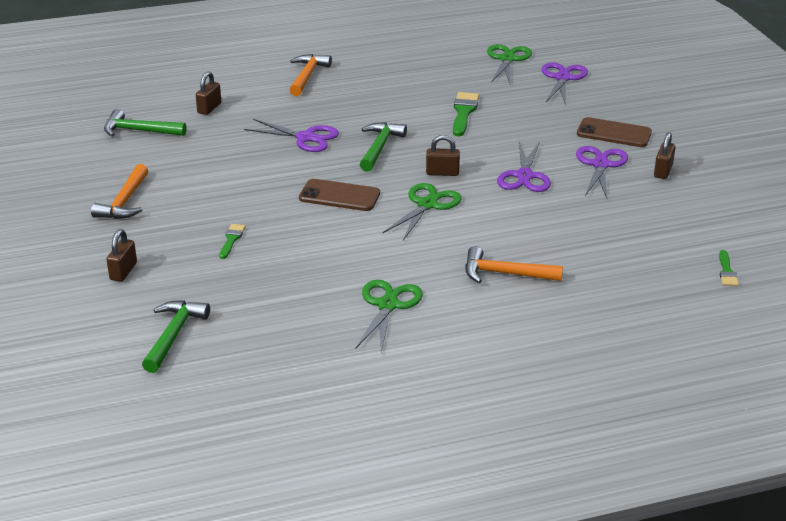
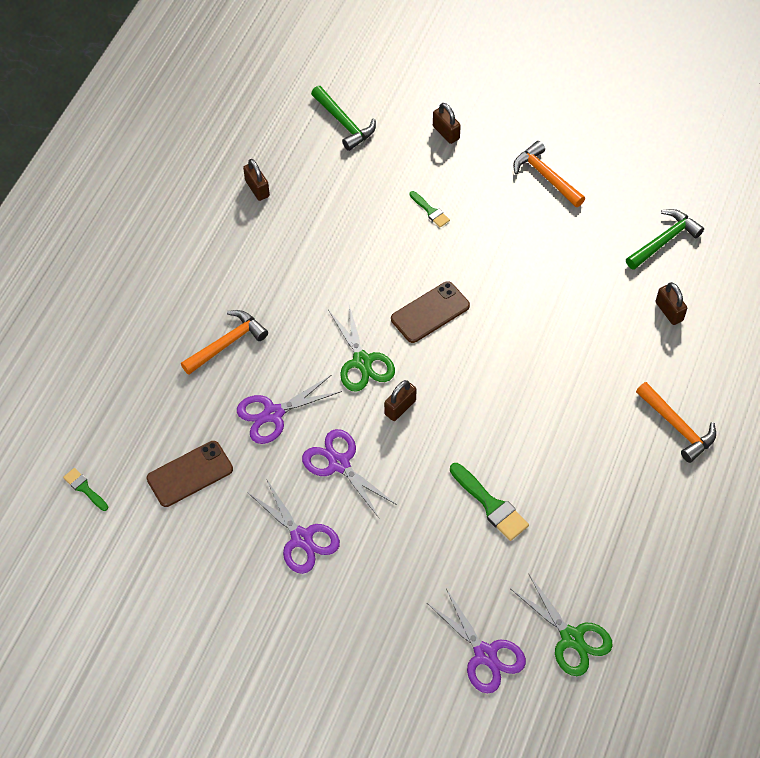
camera: 130 degrees right, 25 degrees up
(306, 138) = (549, 349): purple scissors -> purple scissors (273, 414)
(379, 147) = (483, 391): green hammer -> none
(388, 305) = (262, 250): green scissors -> none
(614, 133) = (341, 600): brown phone -> brown phone (190, 474)
(663, 171) = (246, 579): brown padlock -> brown padlock (257, 189)

